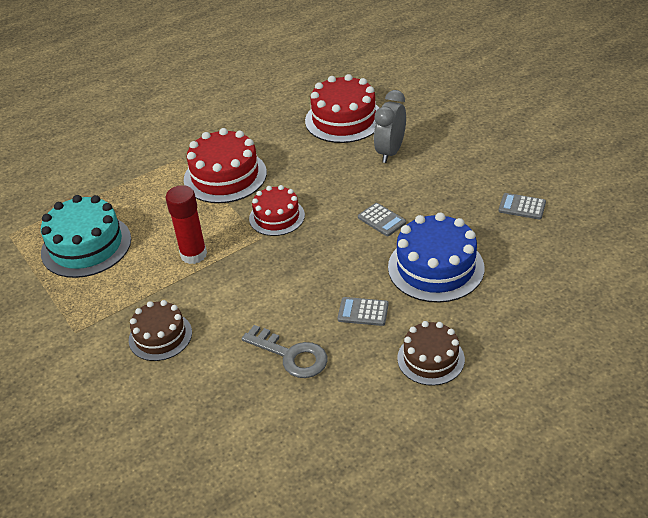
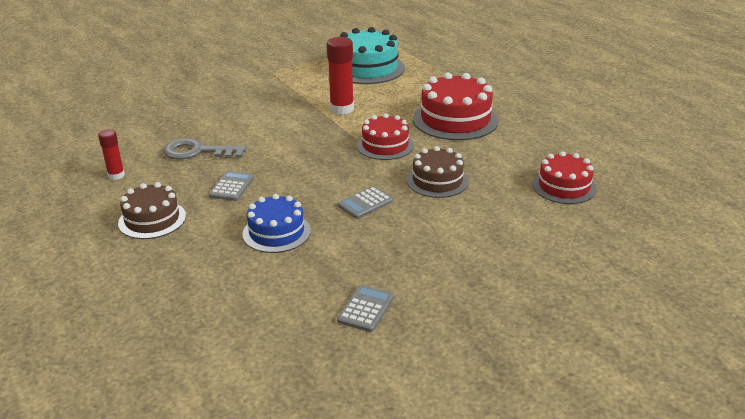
camera: 90 degrees right, 10 degrees down
(160, 336) = (249, 100): brown cake -> brown cake (437, 181)
(291, 355) = (198, 152): grey key -> grey key turned 60 degrees clockwise
(344, 119) = (564, 187): red cake -> red cake, size x0.63
(348, 415) = (116, 175): none -> red glue stick
(390, 152) = (494, 215): grey clock -> none
(435, 267) = (276, 232): blue cake -> blue cake, size x0.63

